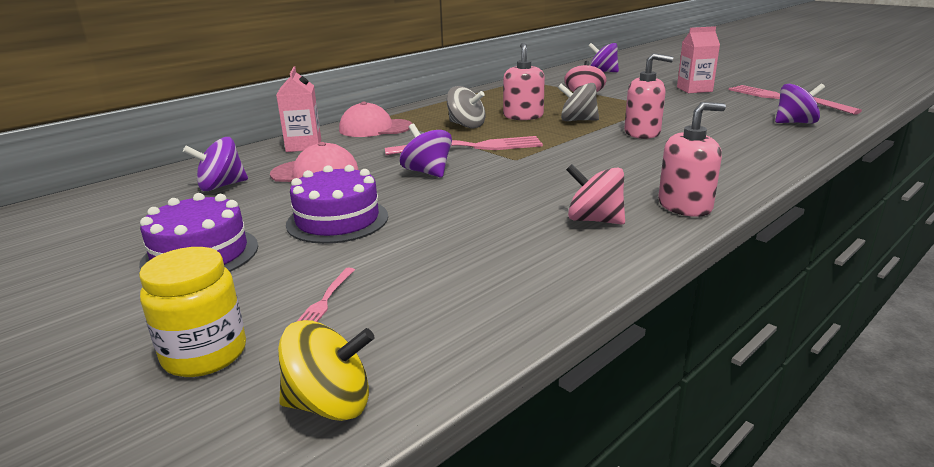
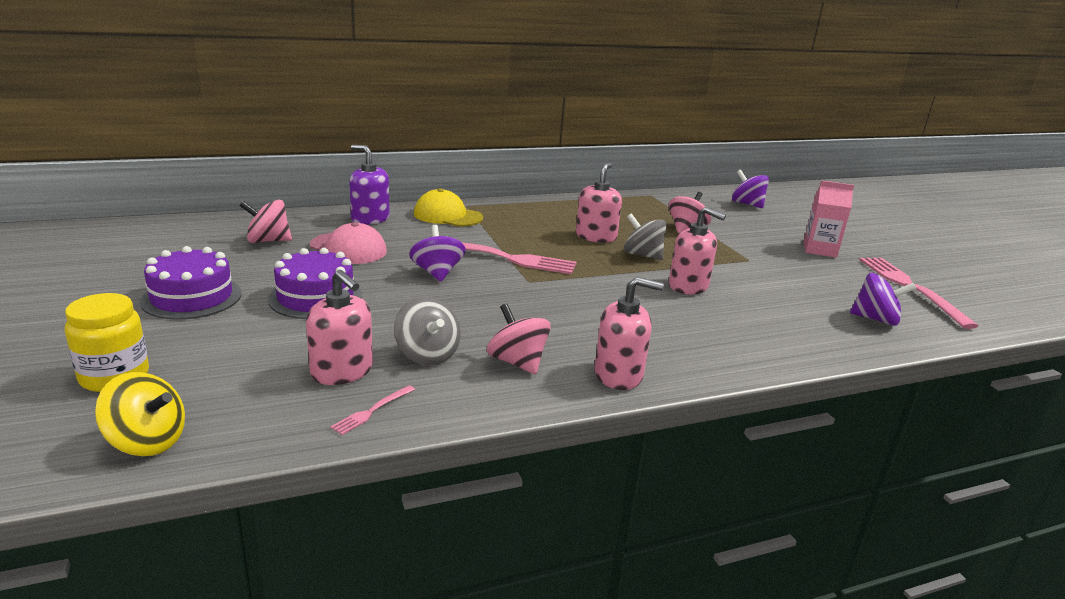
camera: 20 degrees right, 0 degrees up
(221, 186) = (268, 241): purple spinning top -> pink spinning top
(304, 146) = (370, 218): pink carton -> purple soap dispenser
(325, 300) = (231, 363): pink fork -> pink fork (372, 411)
(375, 128) = (447, 216): pink cap -> yellow cap
(450, 273) = (342, 371): none -> pink soap dispenser
(466, 125) = (530, 233): grey spinning top -> grey spinning top (427, 354)

